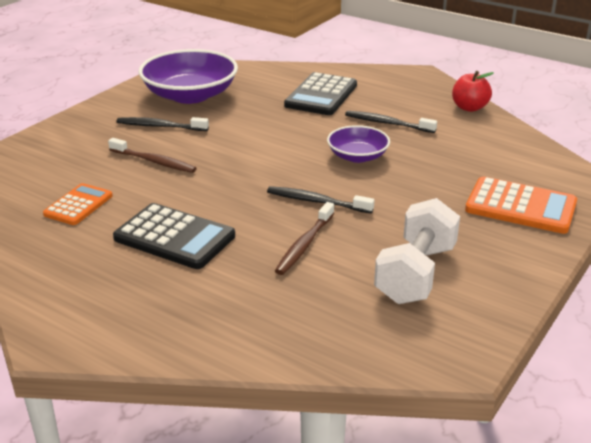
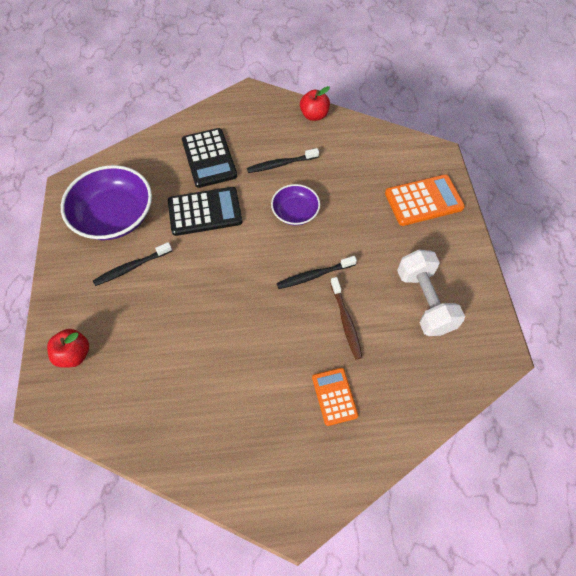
camera: 40 degrees left, 30 degrees up
(45, 150) = (74, 354): none -> red apple
(78, 205) = (168, 392): orange calculator -> orange calculator (334, 396)
(154, 161) = (170, 309): brown toothbrush -> none
(174, 237) = (265, 374): black calculator -> black calculator (205, 212)

